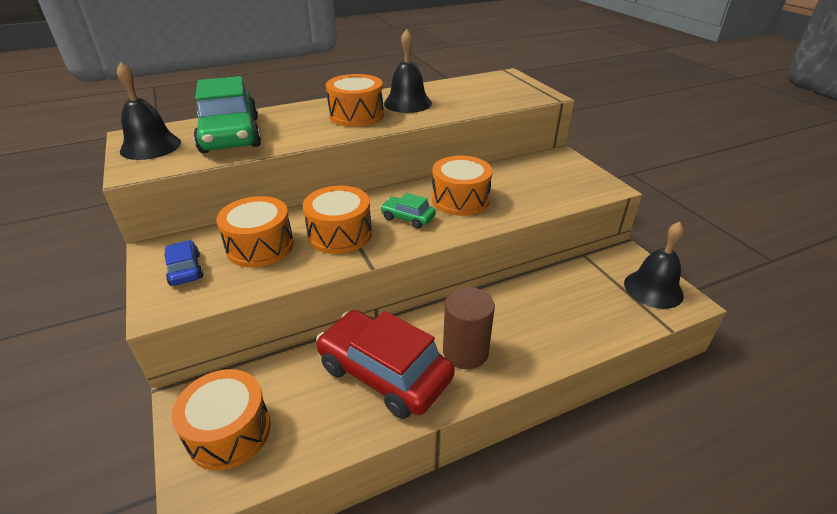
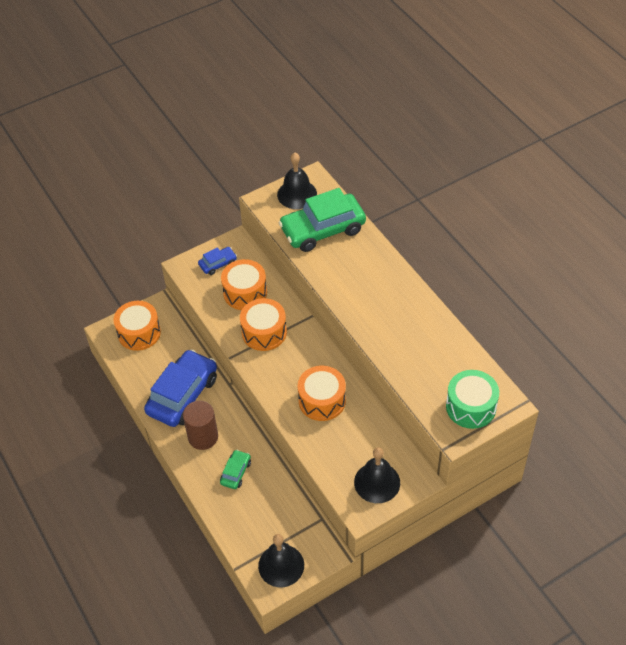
camera: 85 degrees right, 15 degrees up
(356, 115) = (374, 296): orange drum -> none
(384, 373) = (183, 395): red car -> blue car
(407, 103) = (408, 327): black bell -> black bell (377, 482)
(408, 218) = (290, 369): green car -> green car (236, 472)
(510, 87) = (471, 407): none -> green drum

